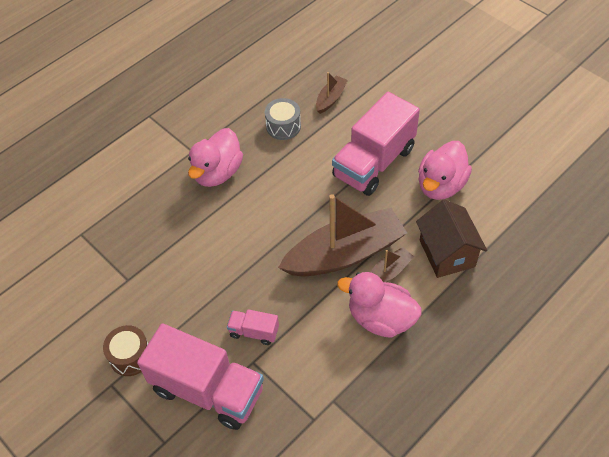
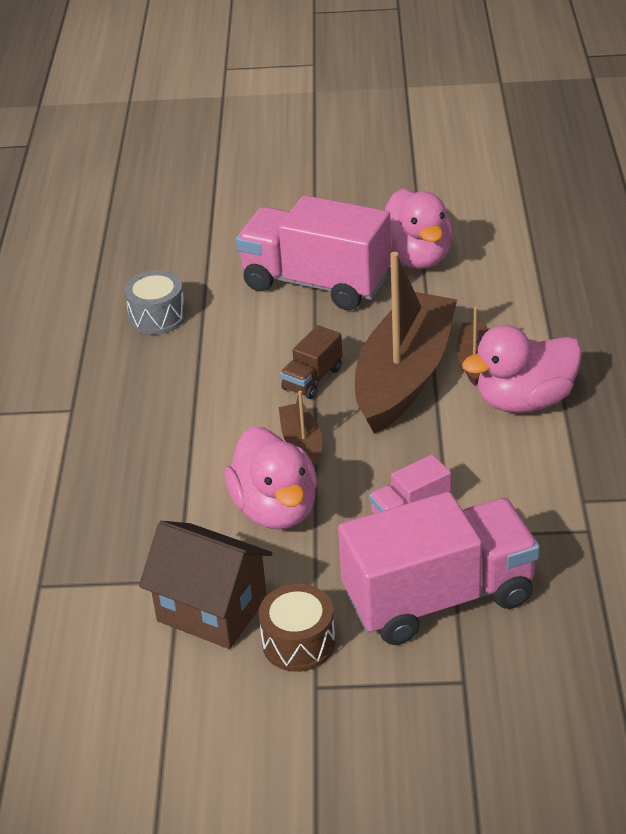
camera: 45 degrees left, 15 degrees down
(217, 173) = (139, 407): pink duck -> pink duck (275, 509)
(304, 219) = (312, 379): none -> brown truck
(330, 98) = (178, 260): brown boat -> brown boat (302, 444)
(374, 162) = (316, 283): pink truck -> pink truck turned 120 degrees clockwise
(447, 253) = (507, 305): brown house -> brown house (212, 609)

